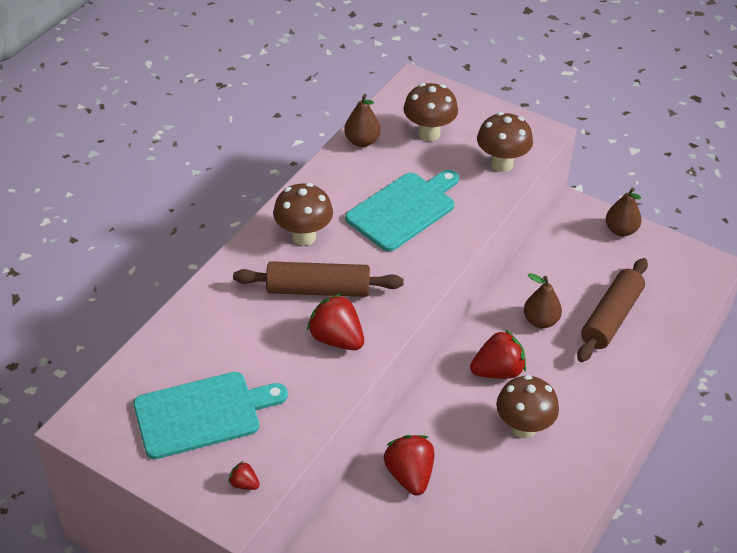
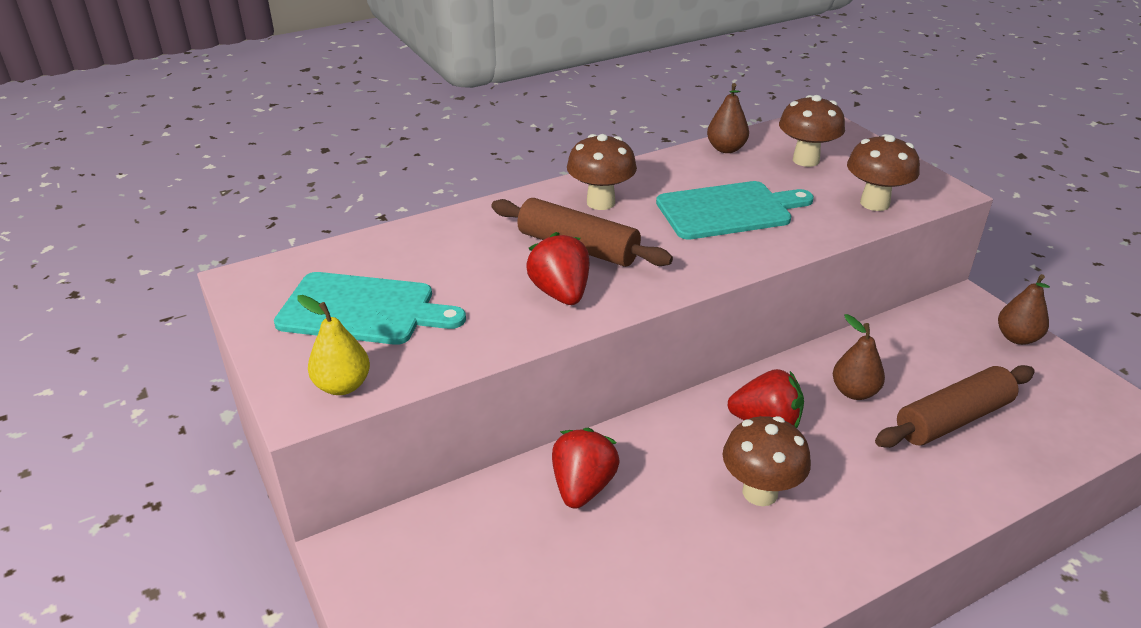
camera: 30 degrees right, 10 degrees down
(244, 484) = (342, 386): red strawberry -> yellow pear

